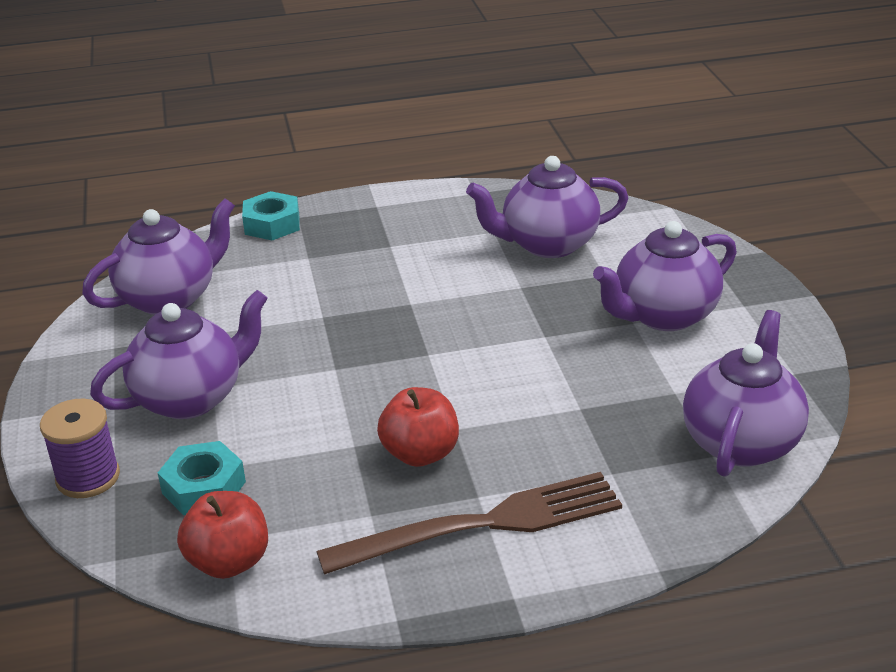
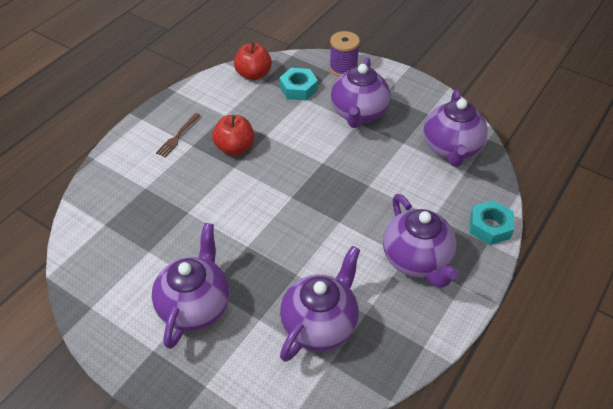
camera: 135 degrees right, 15 degrees up
(486, 523) = (177, 137): brown fork -> brown fork, size x0.45
(741, 442) = (95, 240): purple teapot -> purple teapot (416, 260)

